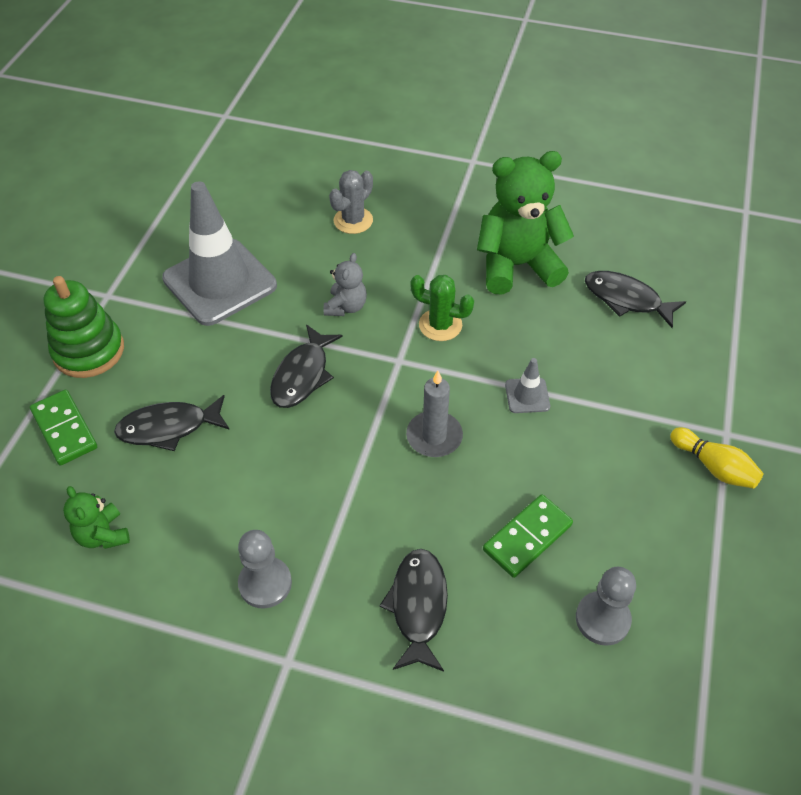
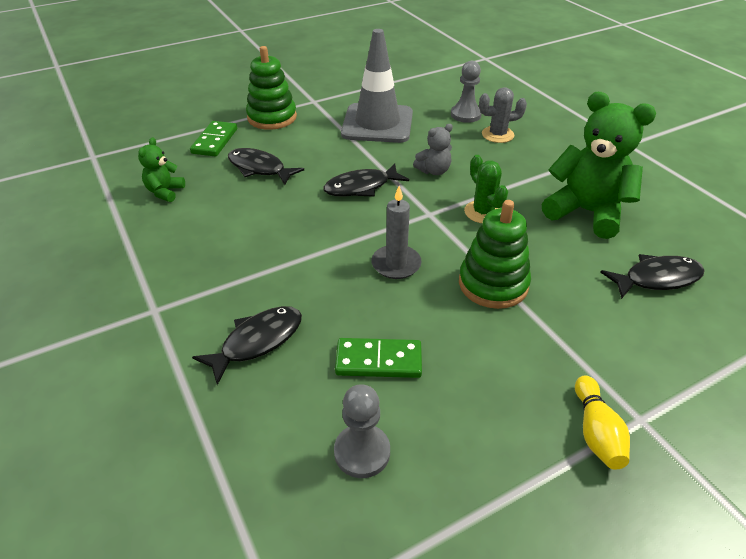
camera: 45 degrees right, 10 degrees down
(265, 583) = (199, 266): grey pawn -> grey pawn (465, 115)
(527, 395) = (493, 284): grey traffic cone -> green stacking toy
(626, 299) = (657, 279): black fish -> black fish turned 90 degrees clockwise

